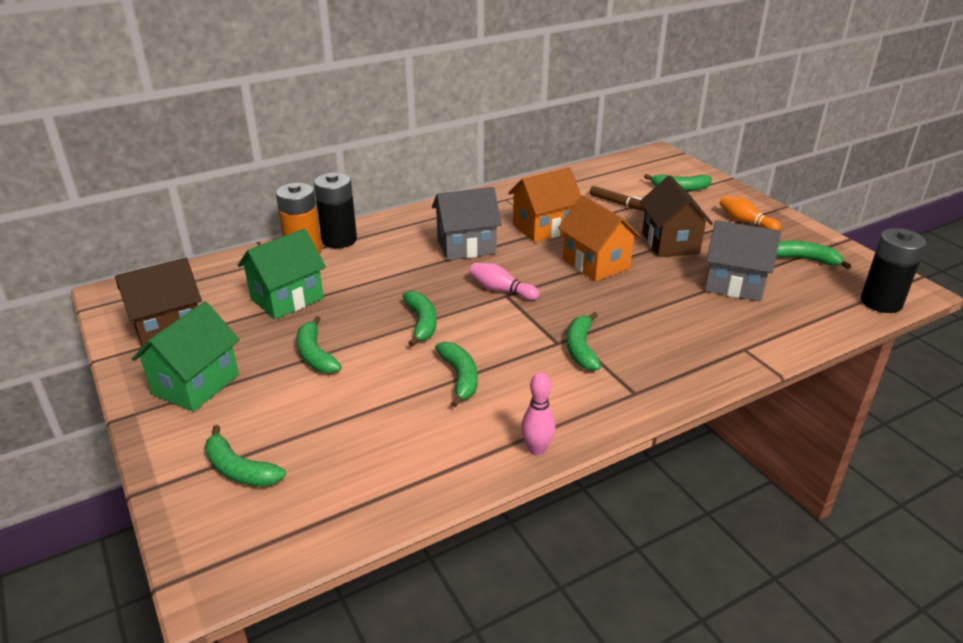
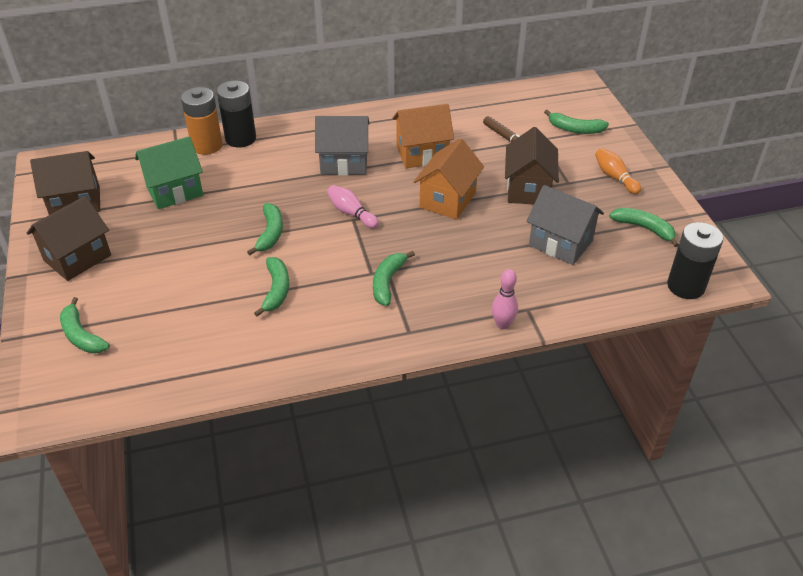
camera: 15 degrees right, 10 degrees up
(196, 384) = (77, 258): green house -> brown house
(315, 355) = (174, 248): green banana -> none
(537, 449) = (304, 365): pink bowling pin -> pink bowling pin (502, 324)
(596, 263) = (448, 200): orange house -> orange house turned 45 degrees clockwise

